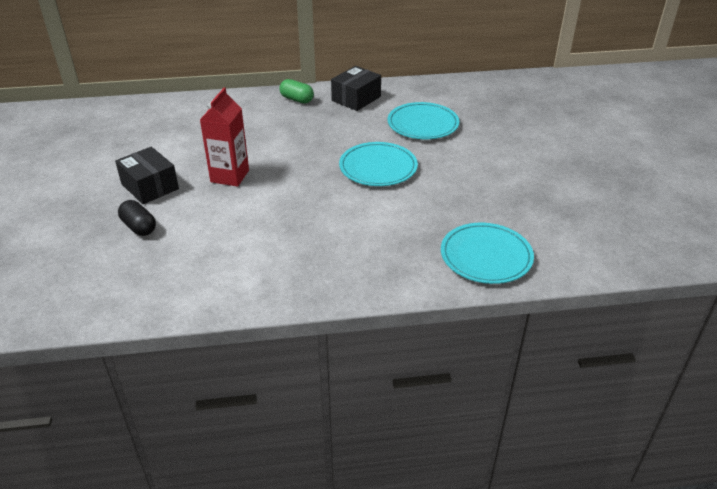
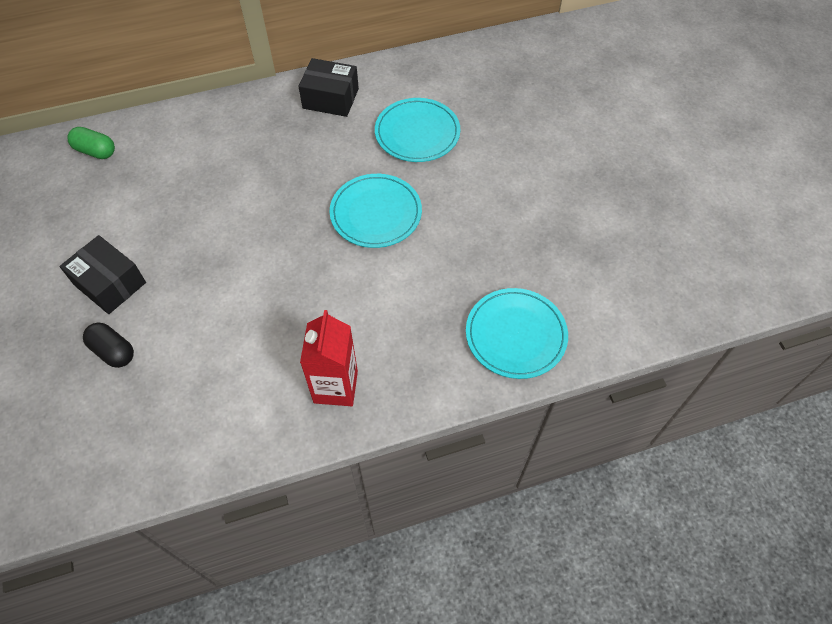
camera: 10 degrees left, 20 degrees up
(230, 176) = (203, 252): red carton -> red carton (335, 386)
(297, 99) = (258, 109): green capsule -> green capsule (95, 151)
(356, 98) = (330, 98): black box -> black box turned 75 degrees clockwise

